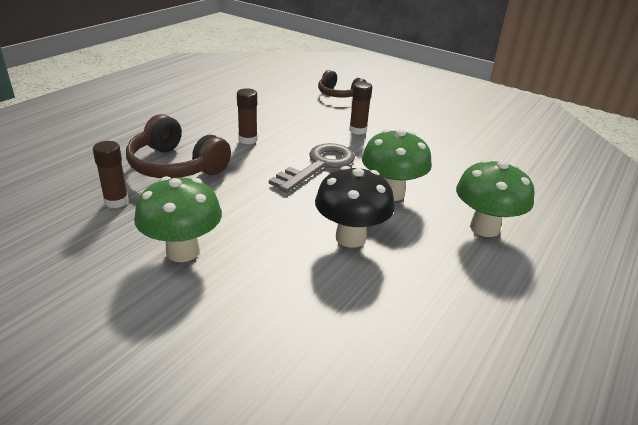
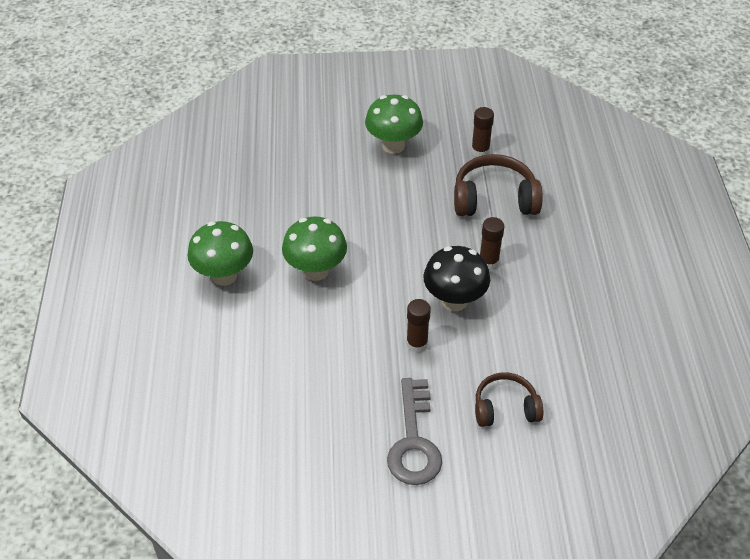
camera: 145 degrees right, 15 degrees up
(319, 166) = (398, 267): grey key -> grey key (414, 440)
(350, 238) = (309, 211): black mushroom -> black mushroom (454, 301)

